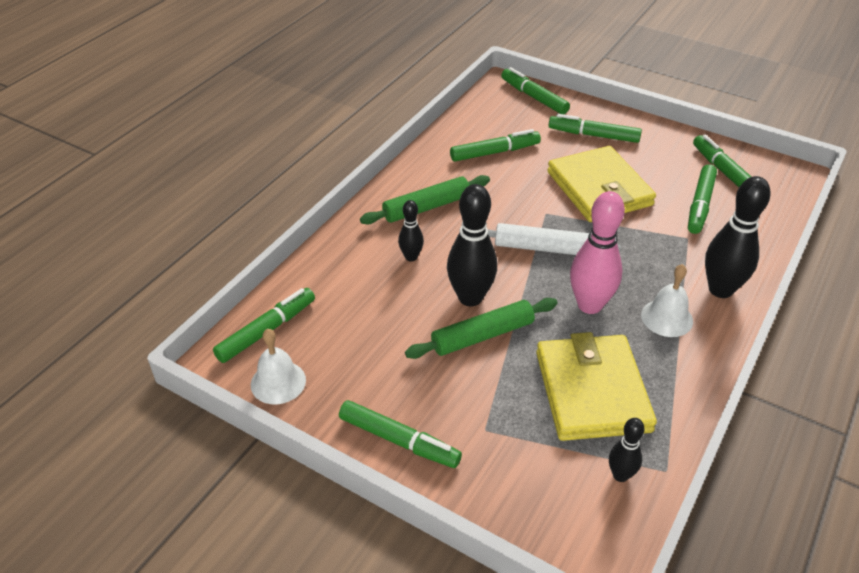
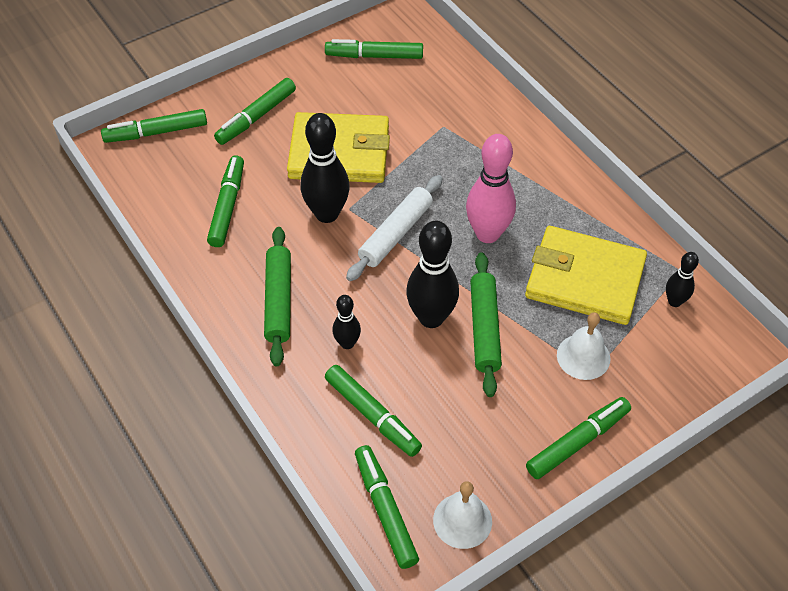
camera: 65 degrees left, 10 degrees up
(667, 318) = (529, 190): white bell -> white bell (583, 356)
(700, 205) = (406, 95): green marker -> green marker (372, 415)
(720, 289) = (516, 139): black bowling pin -> black bowling pin (327, 214)

